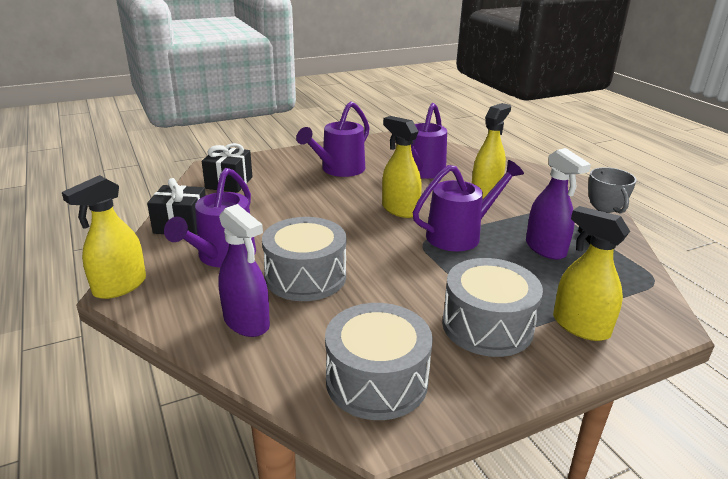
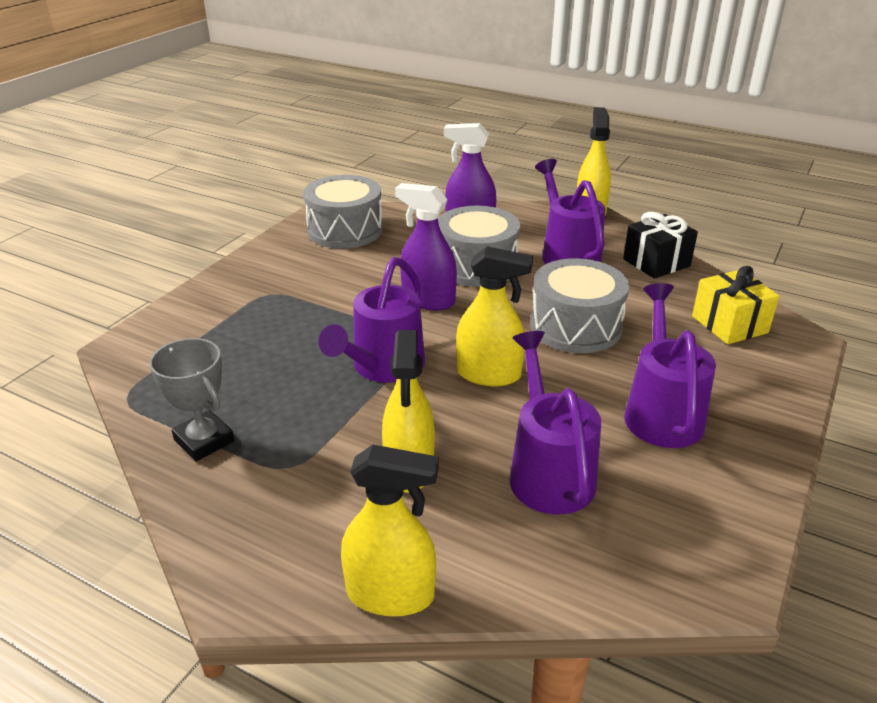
camera: 145 degrees right, 5 degrees up
(229, 182) = (729, 324): black gift -> yellow gift
(487, 326) = (291, 286): grey drum -> grey drum (575, 326)
(545, 249) = (269, 390): purple spray bottle -> purple spray bottle (428, 300)
(580, 326) = (209, 314): yellow spray bottle -> yellow spray bottle (391, 594)

